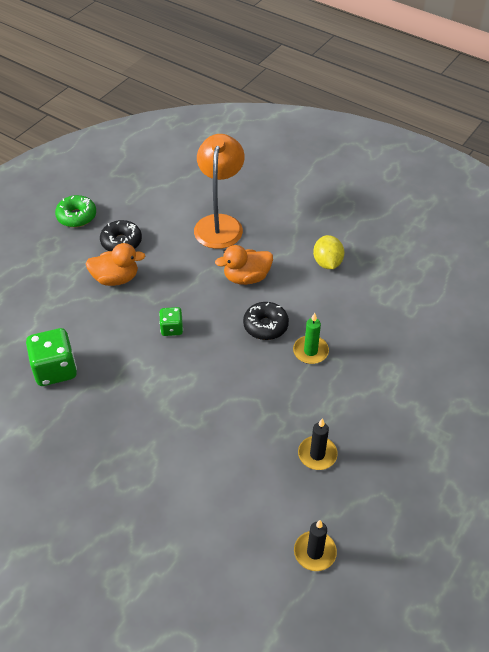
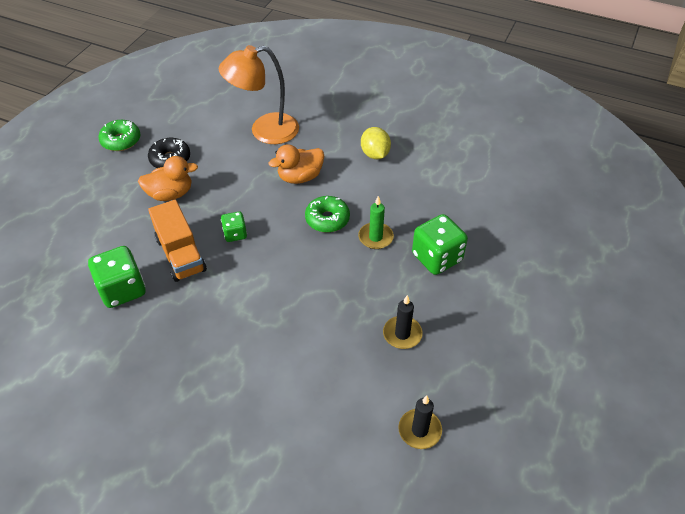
camera: 10 degrees left, 0 degrees up
(116, 342) = (180, 254): none -> orange truck
(220, 224) = (264, 131): orange lamp -> orange lamp turned 105 degrees counterclockwise
(265, 326) = (327, 219): black donut -> green donut
(368, 381) = (437, 258): none -> green dice

